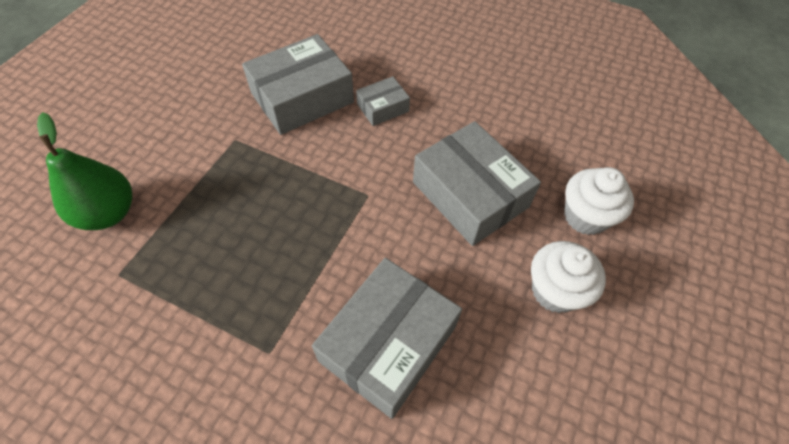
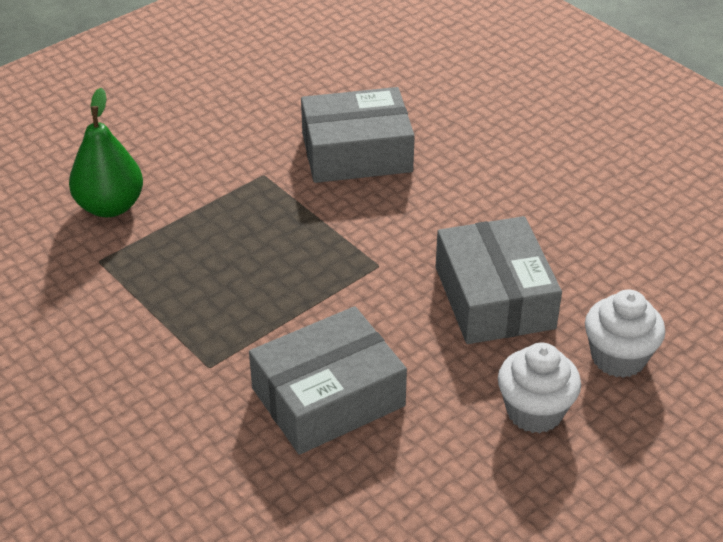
camera: 25 degrees right, 15 degrees down
(383, 108) = (443, 186): grey box -> none

